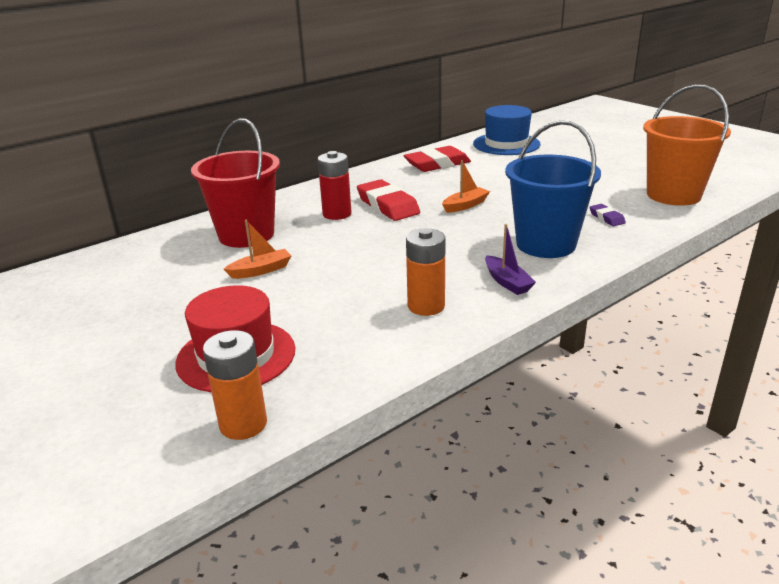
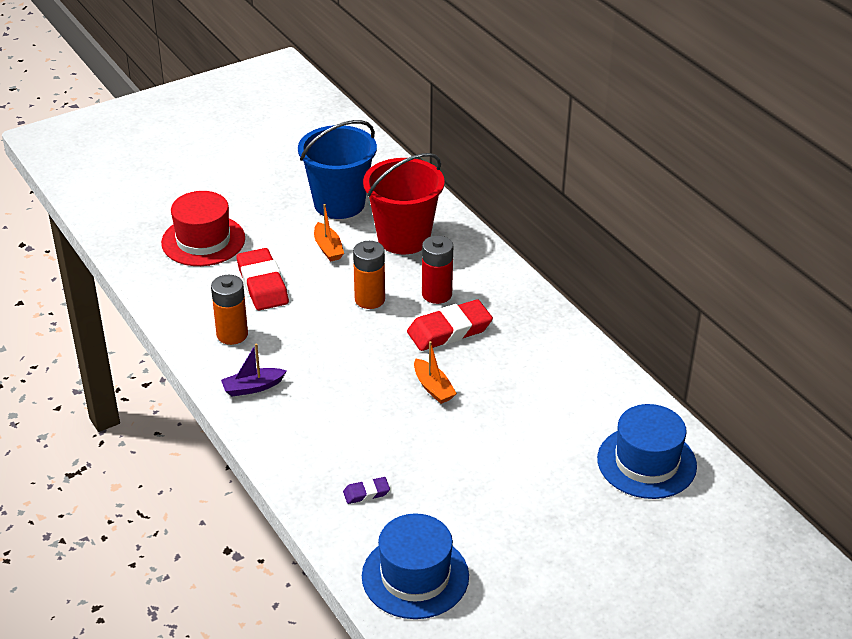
camera: 95 degrees right, 10 degrees up
(243, 424) = (127, 246): orange battery -> orange battery (369, 299)
(437, 164) = (574, 383): red eraser -> red eraser (262, 284)
(546, 244) = (317, 429): blue bucket -> blue bucket (339, 203)
(673, 195) = (415, 576): orange bucket -> blue hat

